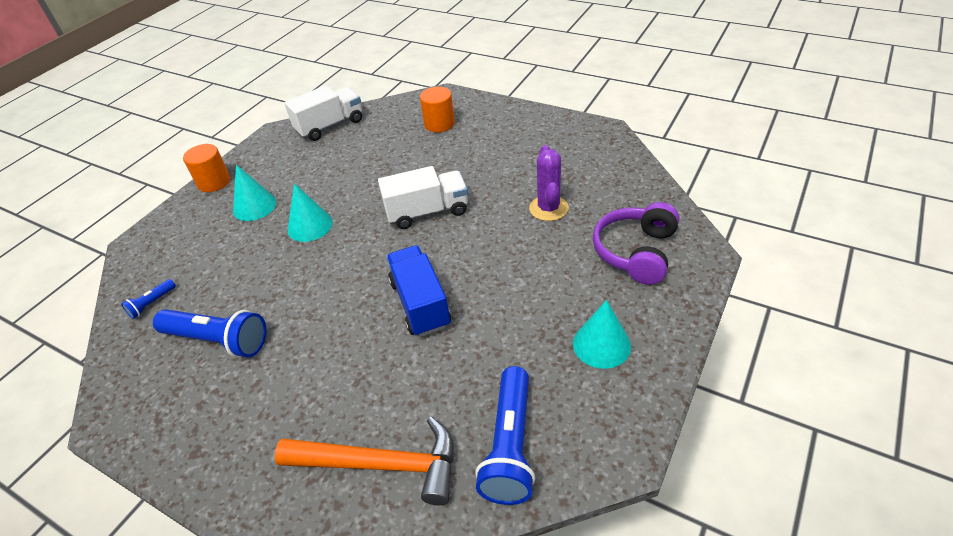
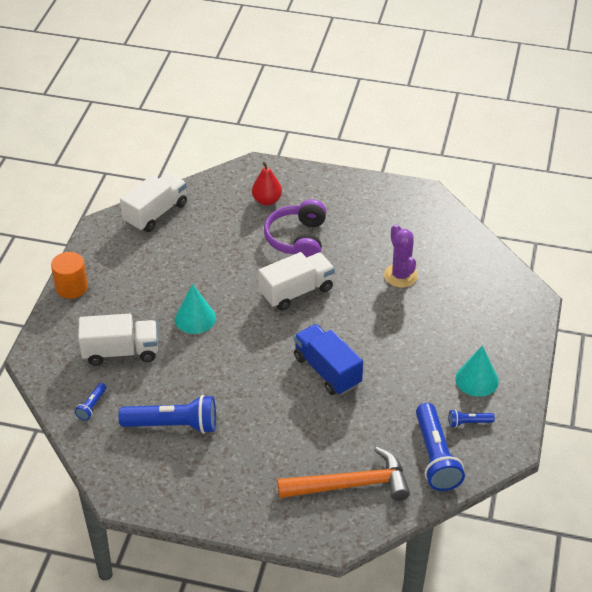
camera: 20 degrees left, 0 degrees up
(217, 250) = (120, 352): none -> white truck
(254, 206) = (129, 306): turquoise cone -> none
(439, 124) = (267, 200): orange cylinder -> red pear
(572, 403) = (468, 423): none -> blue flashlight
(636, 252) = (482, 305): purple headphones -> purple headphones (297, 239)

